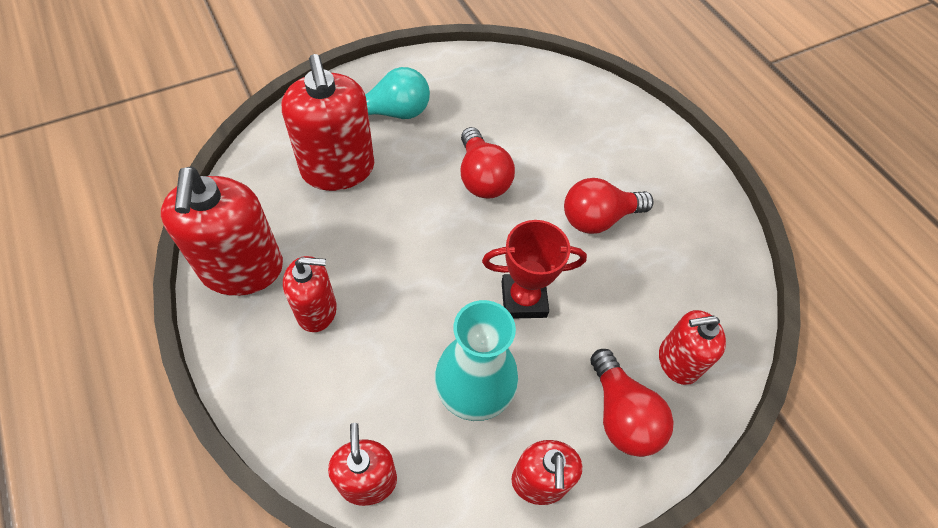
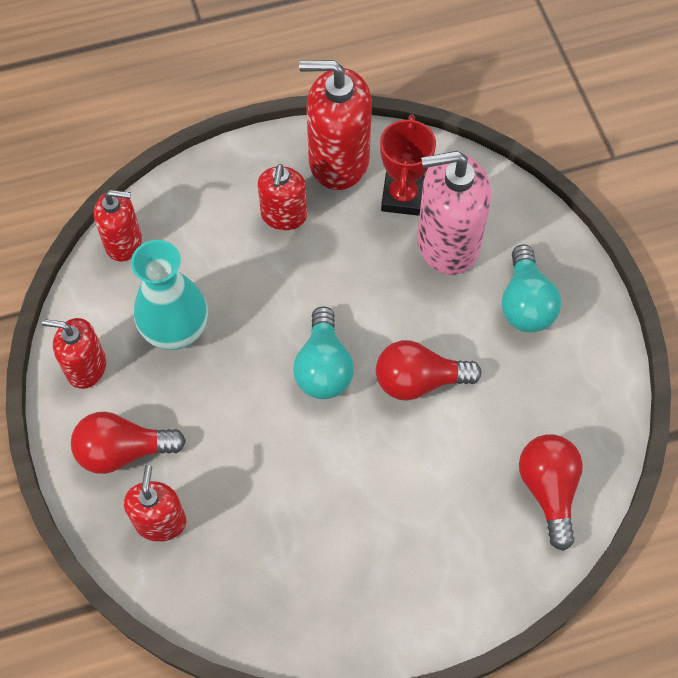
camera: 105 degrees right, 5 degrees up
(338, 169) = (447, 243): red soap dispenser -> pink soap dispenser
(485, 250) = (323, 367): none -> turquoise light bulb
(523, 299) = (259, 392): red trophy -> red trophy (403, 197)
(598, 218) = (344, 492): red light bulb -> red light bulb (548, 490)

